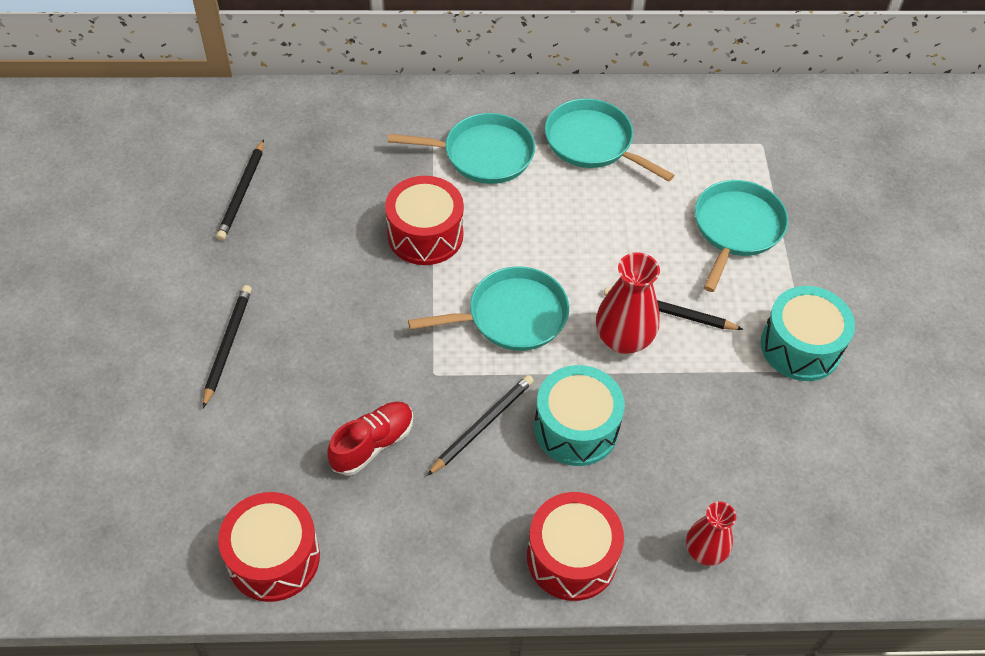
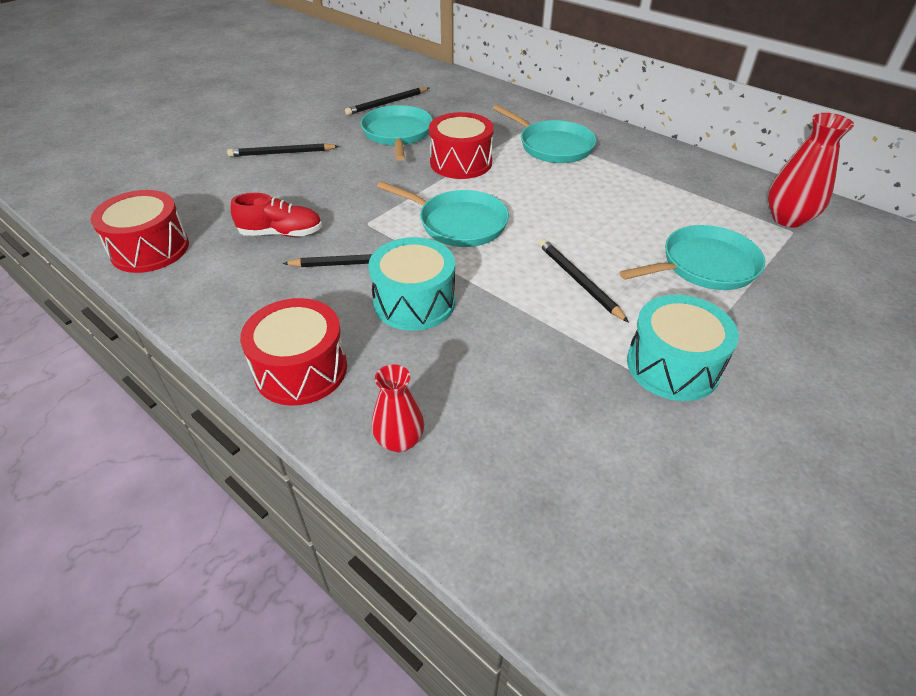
camera: 45 degrees right, 10 degrees down
(227, 345) = (282, 153): black pencil -> black pencil turned 150 degrees counterclockwise
(592, 142) = (641, 172): turquoise pan -> turquoise pan (397, 134)
(623, 339) = (520, 276): red vase -> red vase (788, 219)

